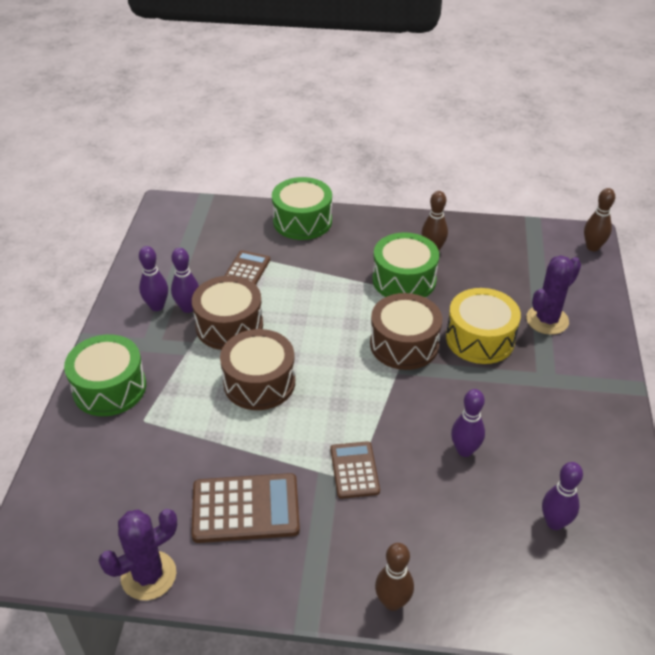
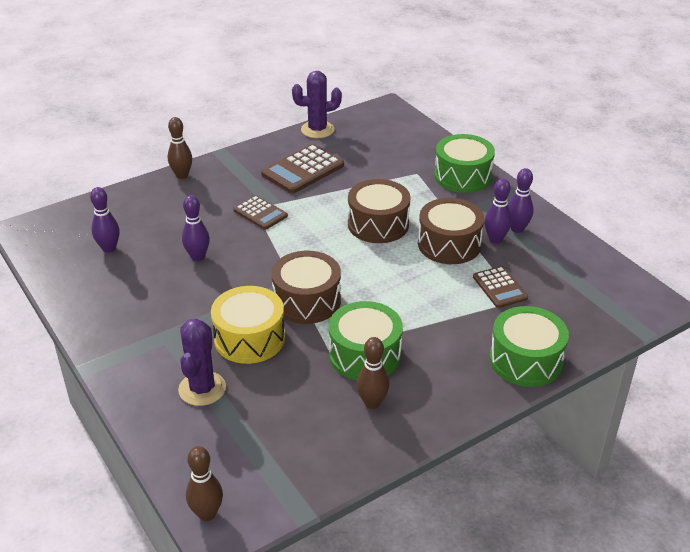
camera: 140 degrees right, 5 degrees down
(148, 575) = (317, 130): purple cactus -> purple cactus turned 60 degrees clockwise

